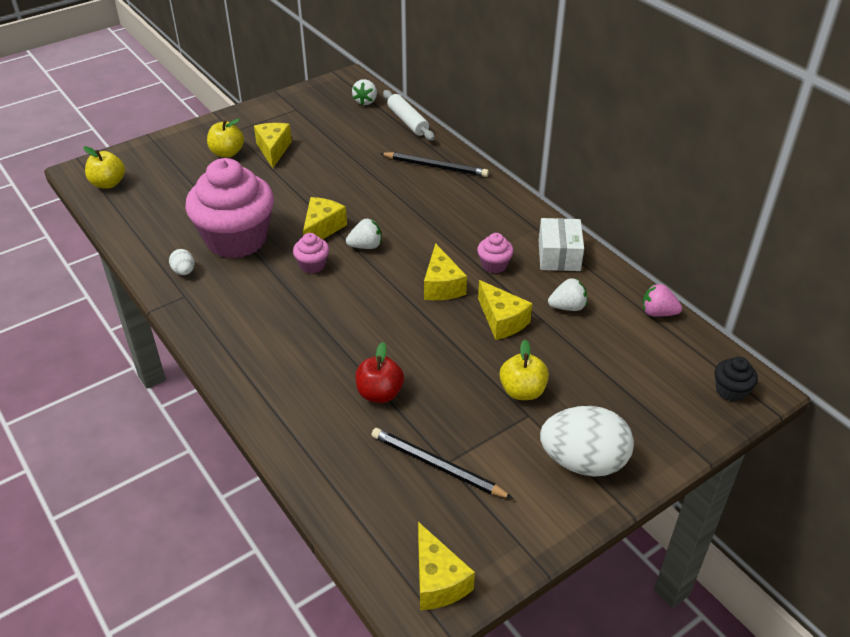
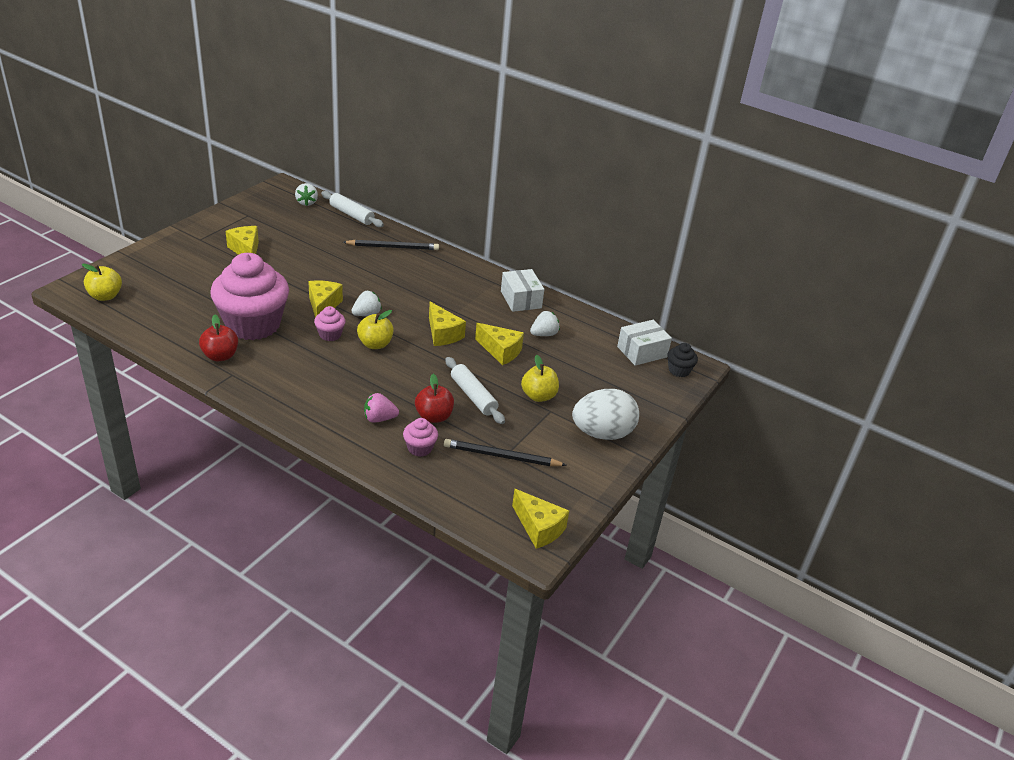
camera: 25 degrees left, 5 degrees down
(184, 271) = (220, 356): white egg -> red apple
(227, 153) = (204, 257): yellow apple -> yellow apple (375, 344)
(440, 375) = (473, 396): none -> white rolling pin
(494, 265) = (475, 313): pink cupcake -> pink cupcake (420, 448)
(658, 313) = (609, 328): pink strawberry -> pink strawberry (379, 419)
(689, 354) = (642, 352): none -> white box

